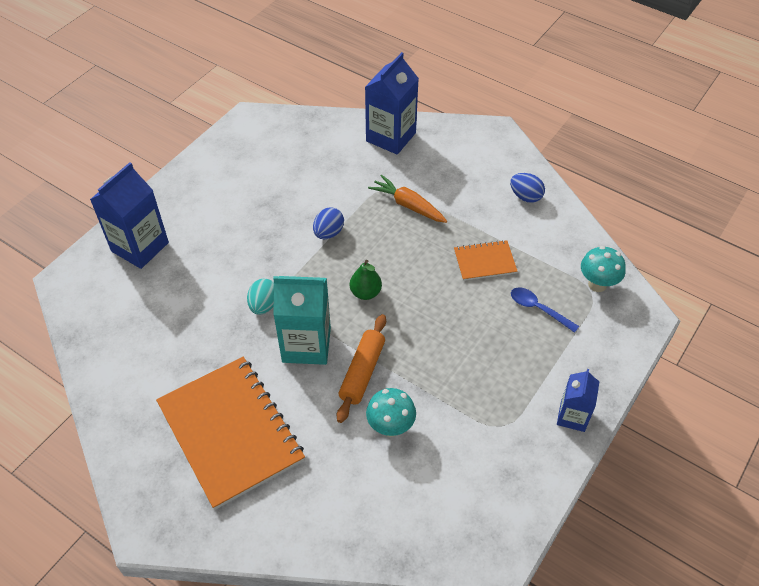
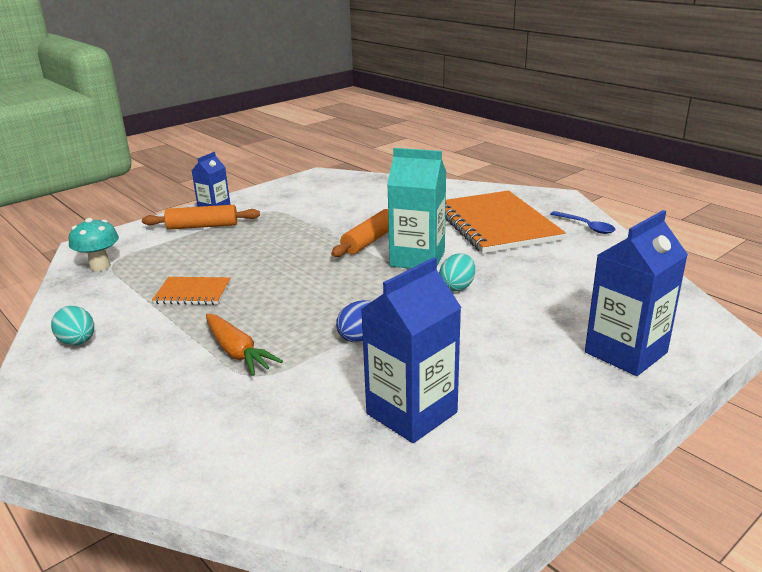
camera: 165 degrees left, 25 degrees down
(365, 292) = (340, 284): green pear -> none
(390, 427) = (360, 216): turquoise mushroom -> none
(391, 137) = (192, 450): blue carton -> blue carton (411, 413)
(525, 196) = (78, 342): blue egg -> turquoise egg
(538, 309) = (176, 258): blue spoon -> blue spoon (586, 226)
(557, 374) = (202, 226): none -> orange rolling pin

